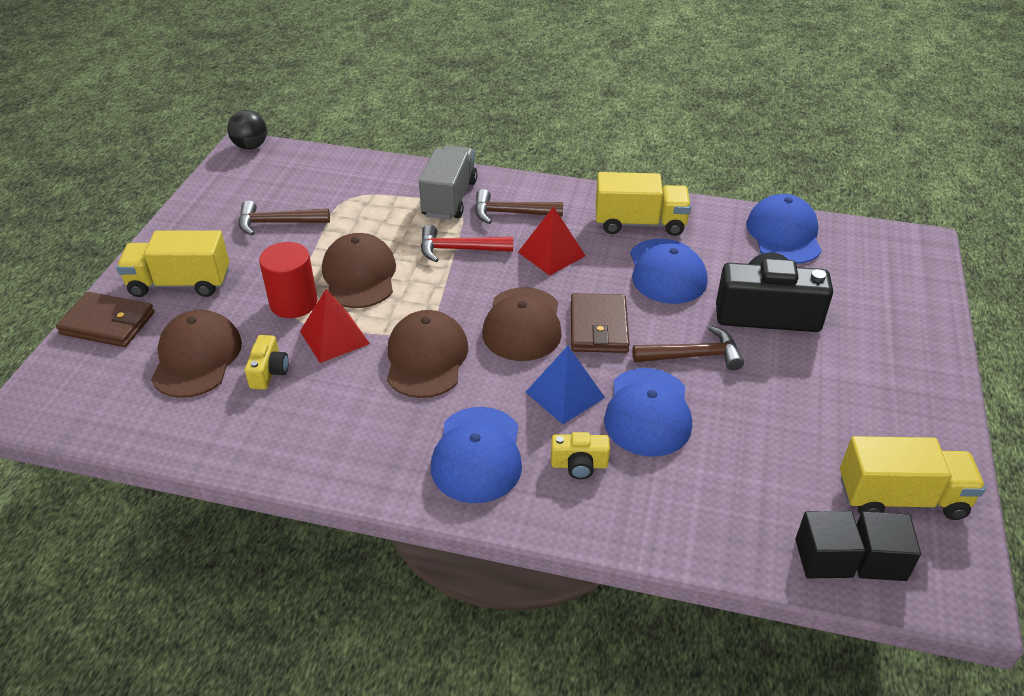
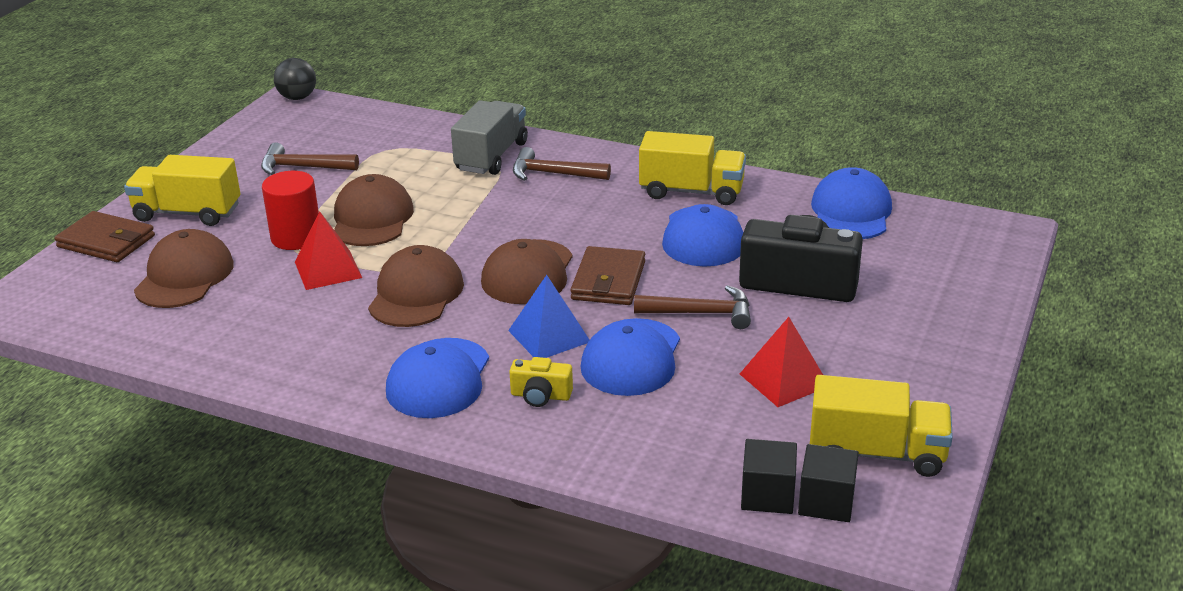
camera: 10 degrees right, 10 degrees down
(269, 372) = (252, 293): yellow camera -> none
(459, 249) = (484, 202): red hammer -> none
(551, 254) = (583, 213): red pyramid -> red pyramid (784, 380)

